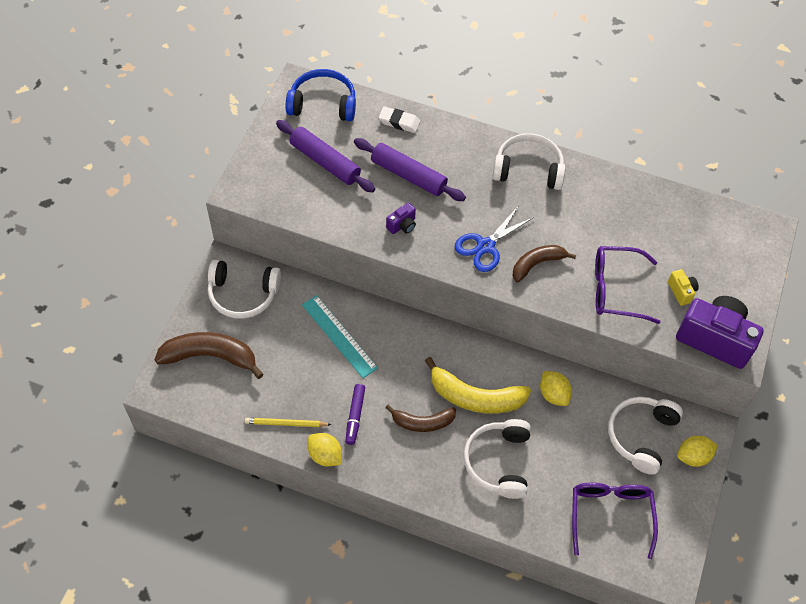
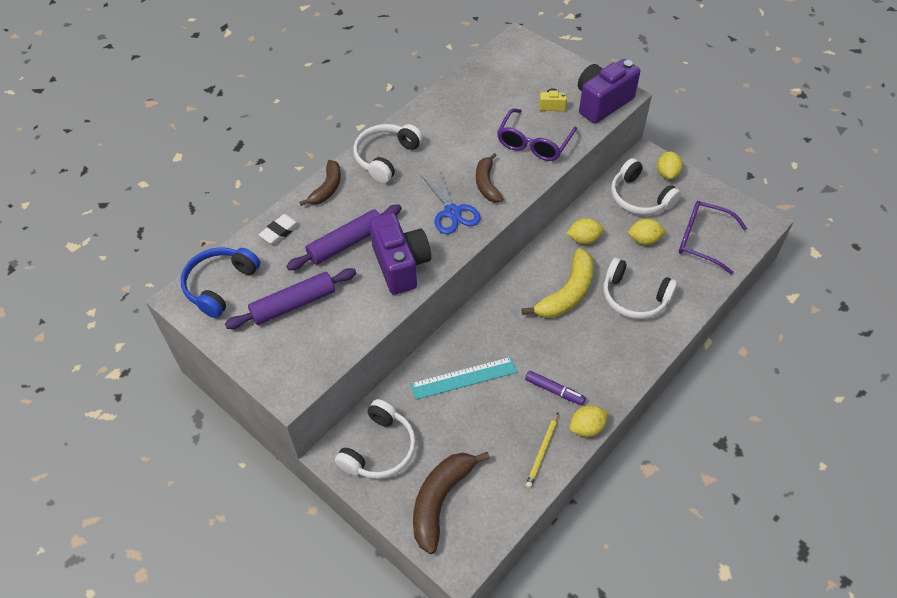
camera: 65 degrees left, 5 degrees down
(402, 225) = (400, 265): purple camera -> purple camera, size x2.29
(422, 422) = (578, 340): brown banana -> brown banana (327, 188)
(581, 454) = (644, 240): none -> yellow lemon

